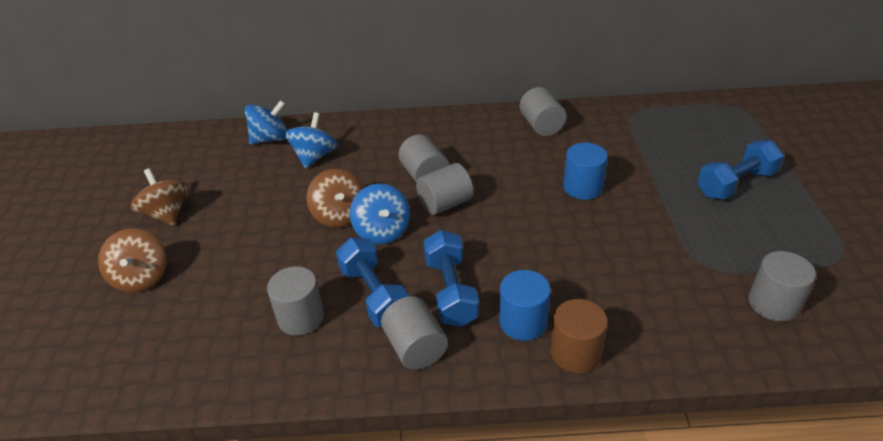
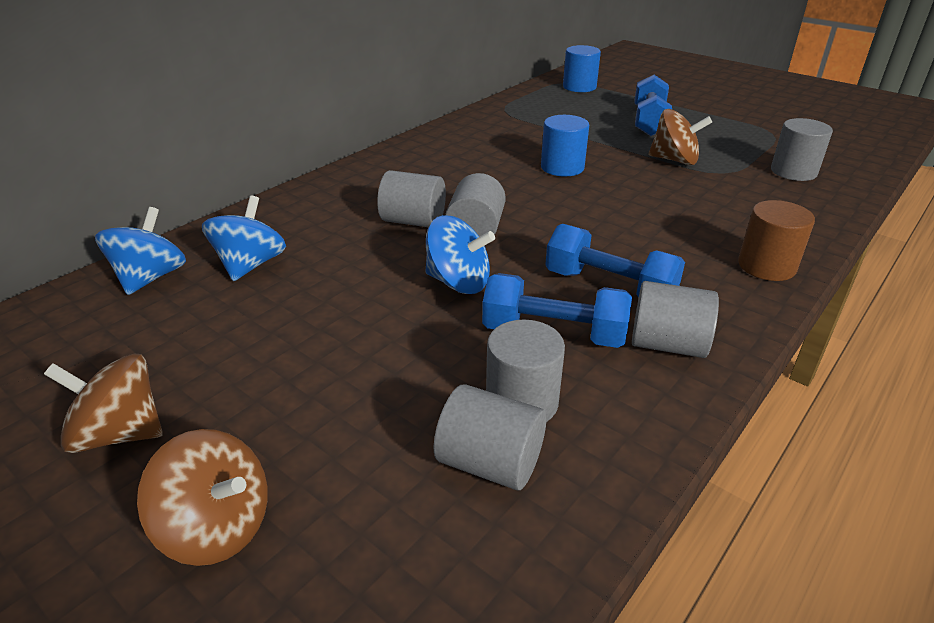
camera: 50 degrees left, 5 degrees down
(314, 156) = (250, 265): blue spinning top -> blue spinning top turned 45 degrees clockwise
(339, 215) = (385, 296): brown spinning top -> brown spinning top (674, 160)
(523, 322) = (699, 271): blue cylinder -> blue cylinder (579, 87)
(541, 126) = (449, 143): grey cylinder -> grey cylinder (490, 463)

